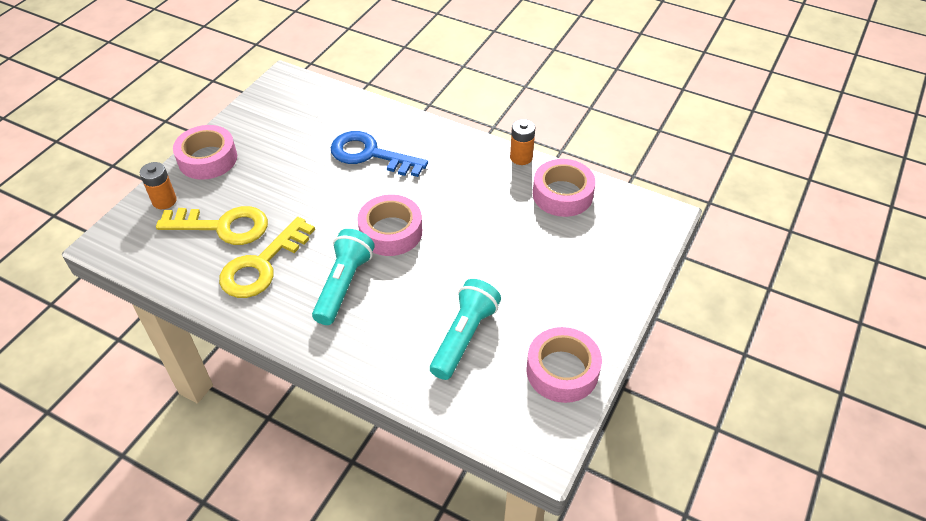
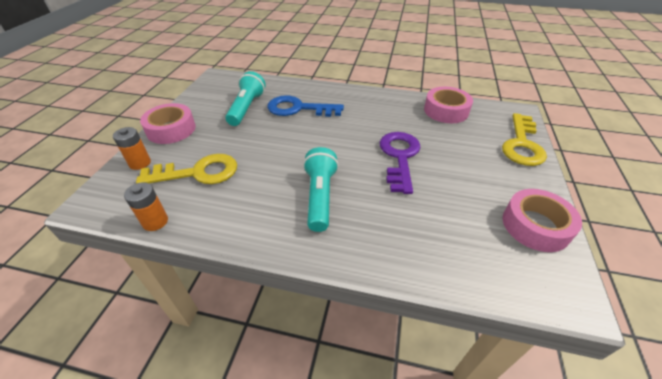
camera: 15 degrees left, 5 degrees down
(262, 265) = (242, 195): yellow key -> yellow key (522, 144)
(391, 232) = (339, 153): pink tape -> none
(460, 252) = (399, 157): none -> purple key
(464, 336) = (441, 216): turquoise flashlight -> turquoise flashlight (247, 108)
(521, 157) = (404, 95): orange battery -> orange battery (155, 221)

